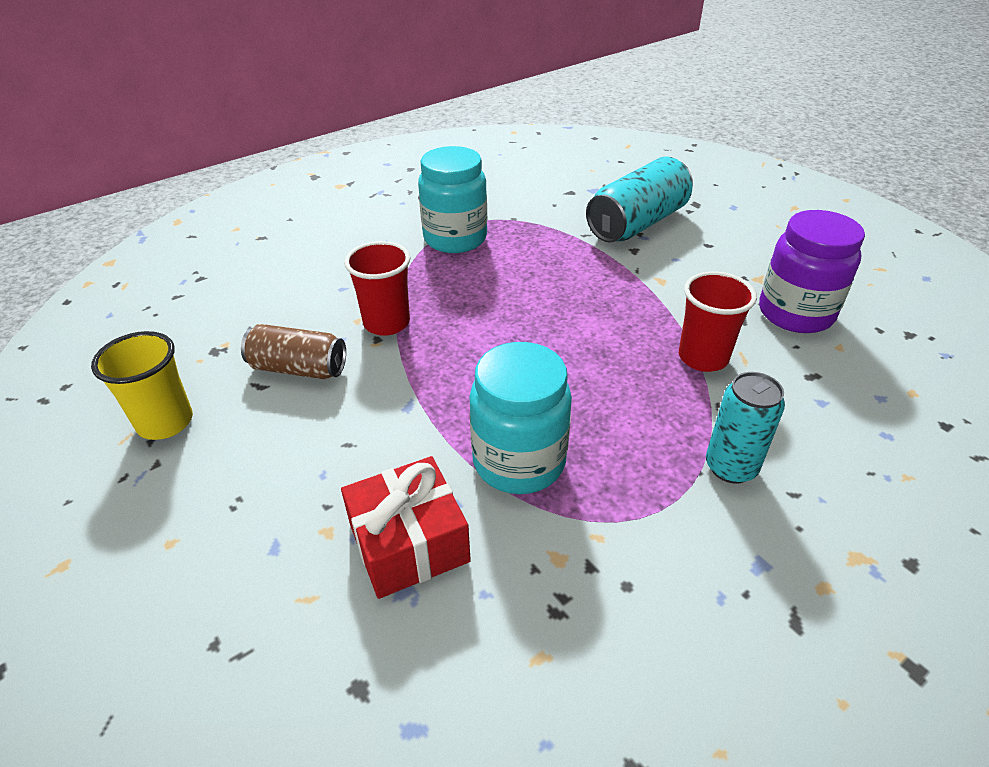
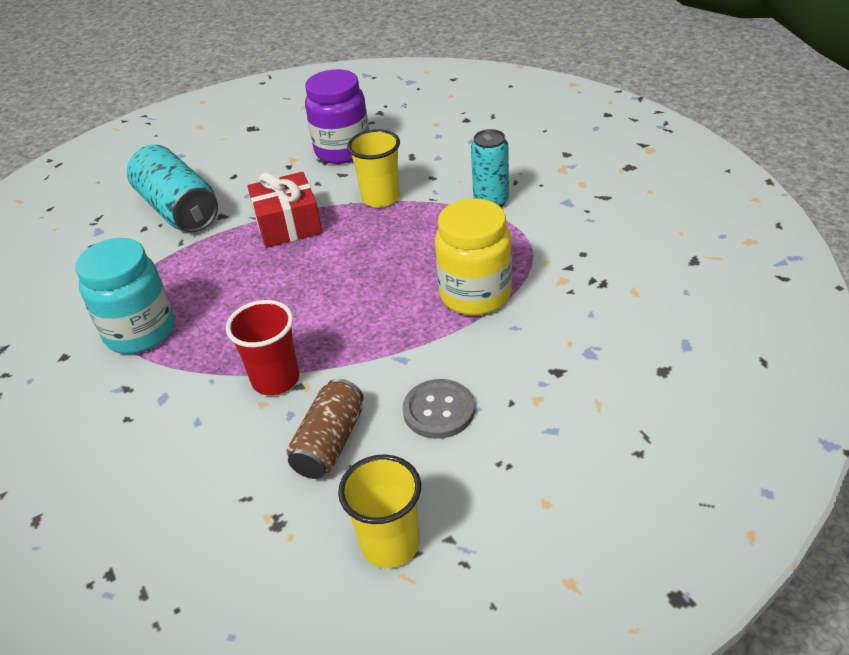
camera: 80 degrees left, 0 degrees up
(325, 442) = (438, 410): none -> grey button
(409, 543) = (549, 352): red gift -> red gift (288, 224)
(519, 461) = (475, 295): turquoise jar -> yellow jar
(703, 357) = (381, 198): red cup -> yellow cup

